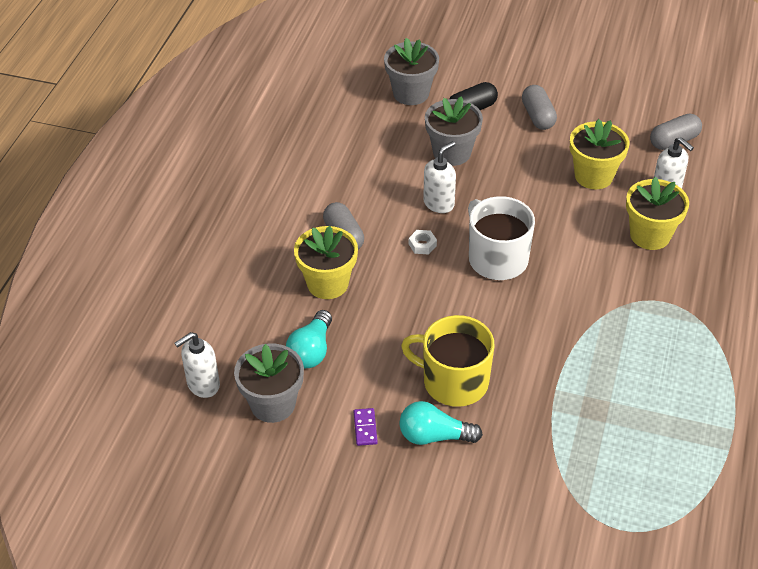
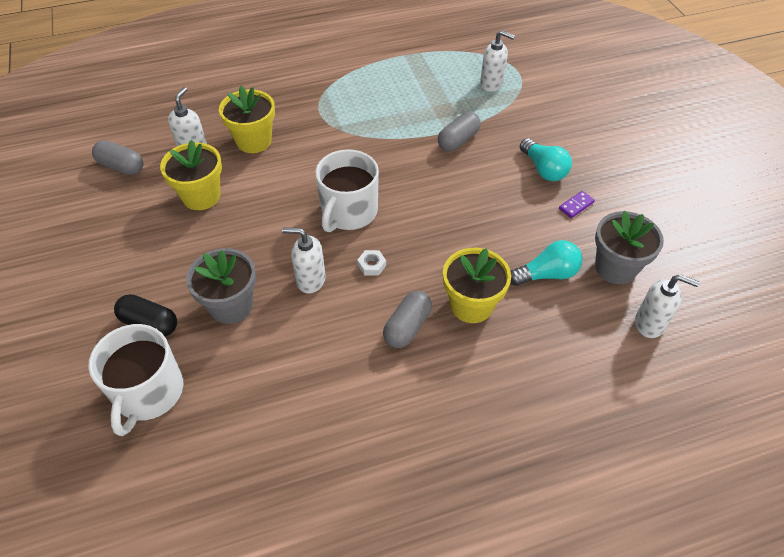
camera: 125 degrees left, 5 degrees up
(411, 93) = (148, 392): grey flower pot -> white mug
(454, 381) = (490, 181): yellow mug -> none
(538, 116) = (133, 267): grey capsule -> grey capsule (458, 140)
(612, 483) = (491, 84): none -> white soap dispenser

